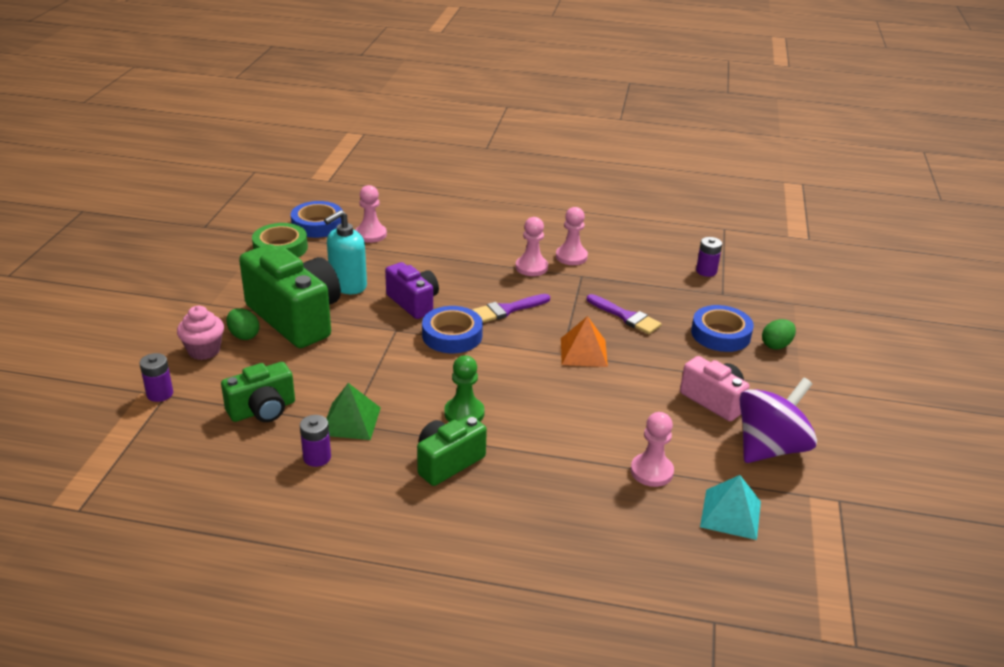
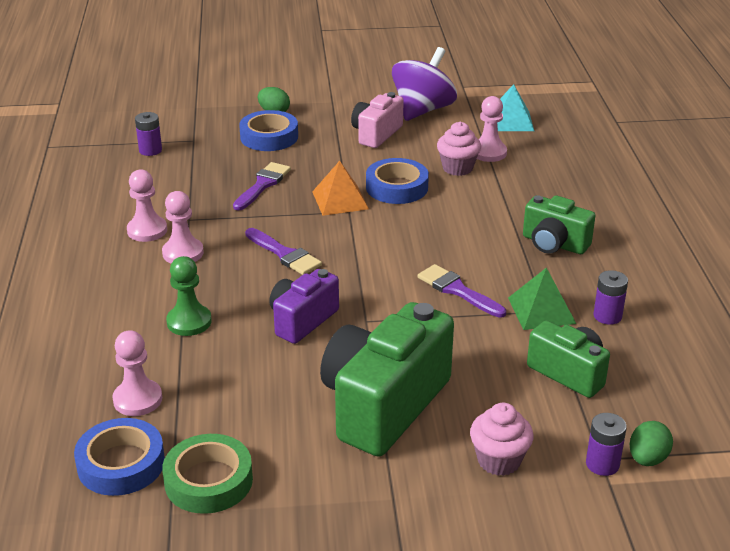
camera: 105 degrees left, 0 degrees up
(244, 335) = (447, 437): green egg -> green egg (647, 459)
(348, 285) = (286, 383): turquoise soap dispenser -> none
(407, 383) = (457, 290): none -> purple brush
(452, 335) = (355, 280): blue tape -> blue tape (397, 187)
(464, 413) = (481, 248): green pawn -> green pawn (189, 322)
(622, 439) = (457, 168): none -> pink cupcake
(770, 448) = (422, 110): purple spinning top -> purple spinning top turned 90 degrees clockwise

